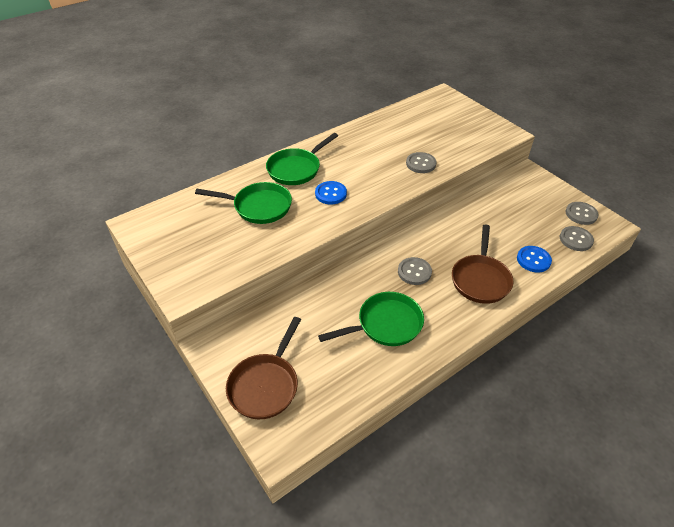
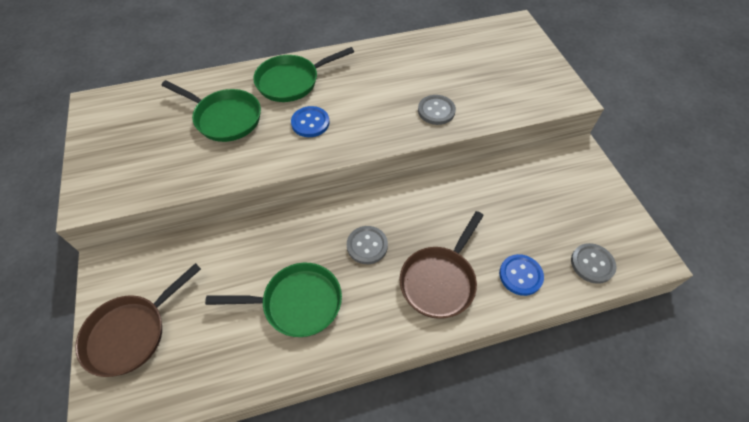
camera: 20 degrees right, 10 degrees up
(581, 214) = (619, 230): grey button -> none

